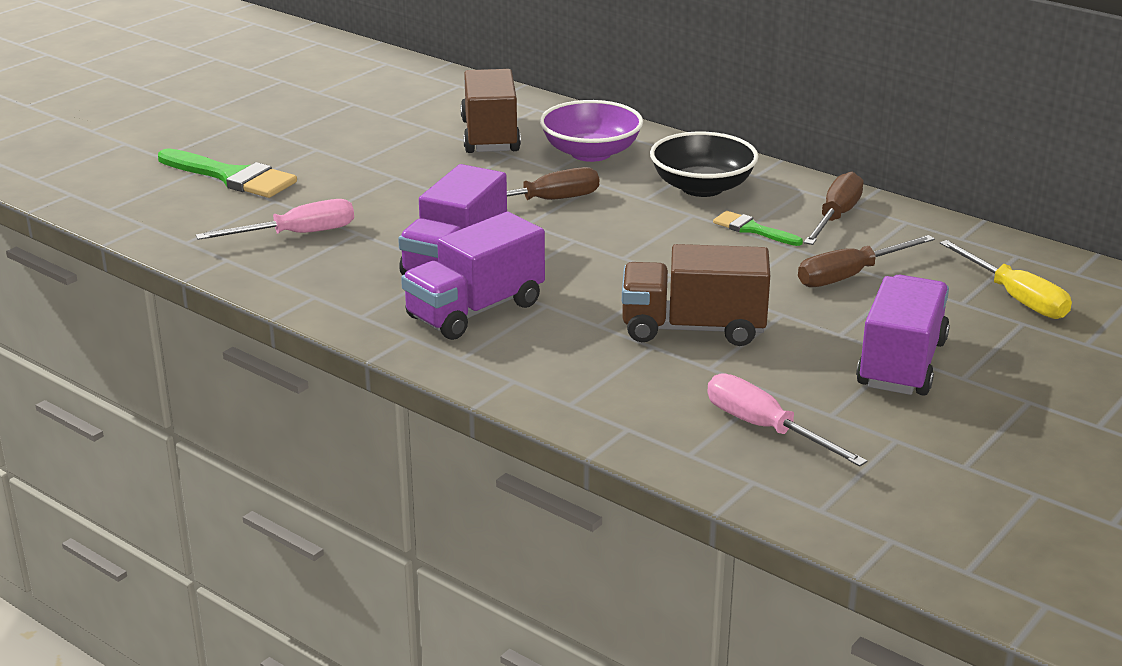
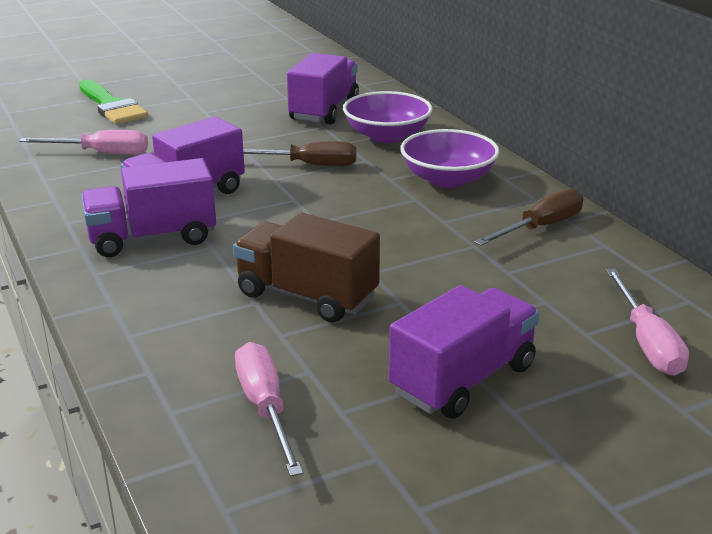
camera: 25 degrees right, 0 degrees up
(490, 136) = (324, 110): brown truck -> purple truck
(702, 187) = (448, 179): black bowl -> purple bowl
(752, 229) = (453, 222): green brush -> none
(850, 275) = (500, 282): brown screwdriver -> none
(1015, 298) = (647, 342): yellow screwdriver -> pink screwdriver

